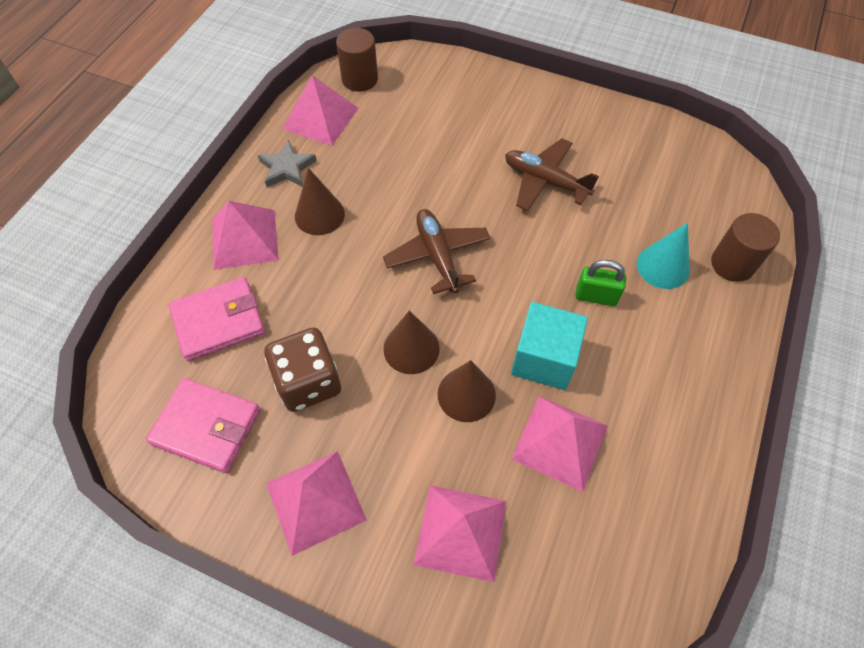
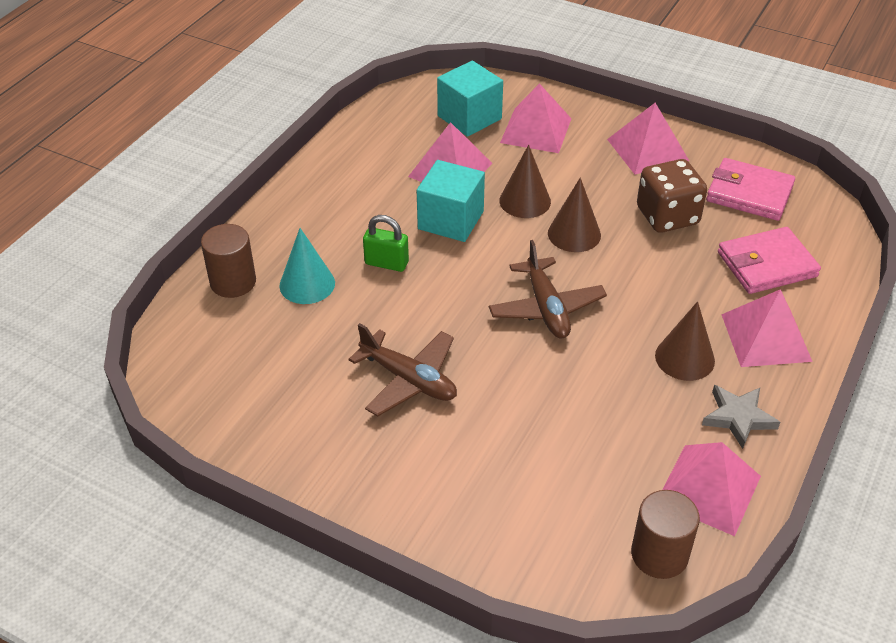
camera: 175 degrees left, 15 degrees down
(554, 554) = (469, 117): none -> turquoise cube

